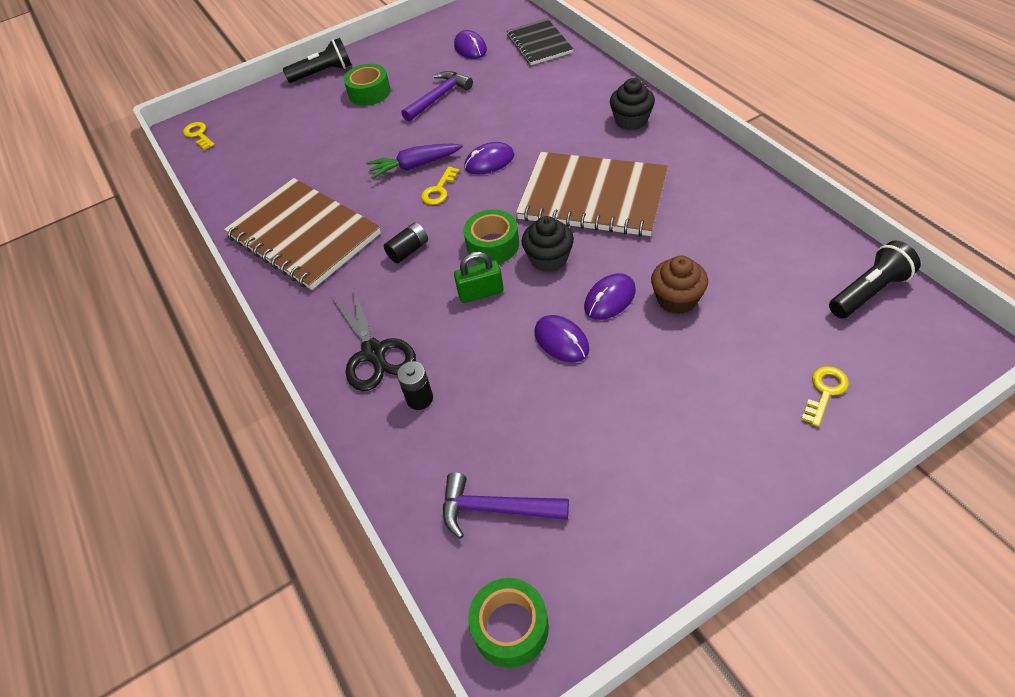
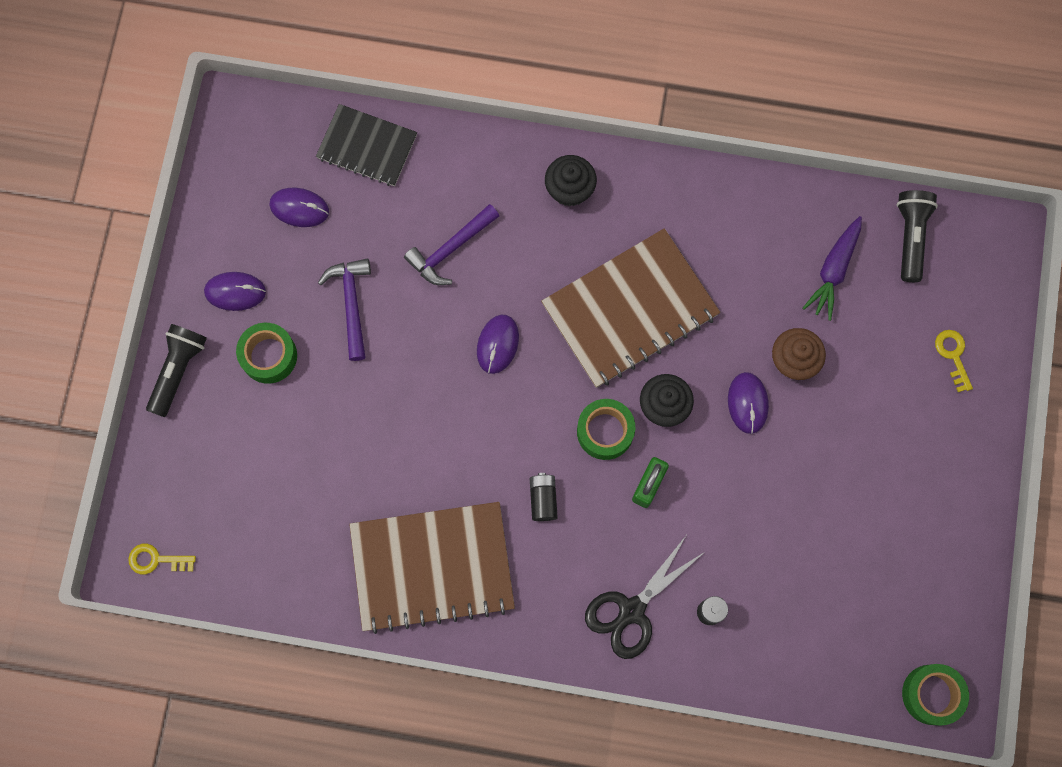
camera: 55 degrees left, 25 degrees up
(374, 352) = (632, 610): black scissors -> black scissors turned 120 degrees clockwise
(415, 166) = (435, 407): purple carrot -> purple carrot (833, 271)
(439, 190) = (491, 415): yellow key -> none
(496, 509) = (846, 636): purple hammer -> purple hammer (451, 249)
(561, 341) = (752, 472): purple mouse -> purple mouse (235, 292)

